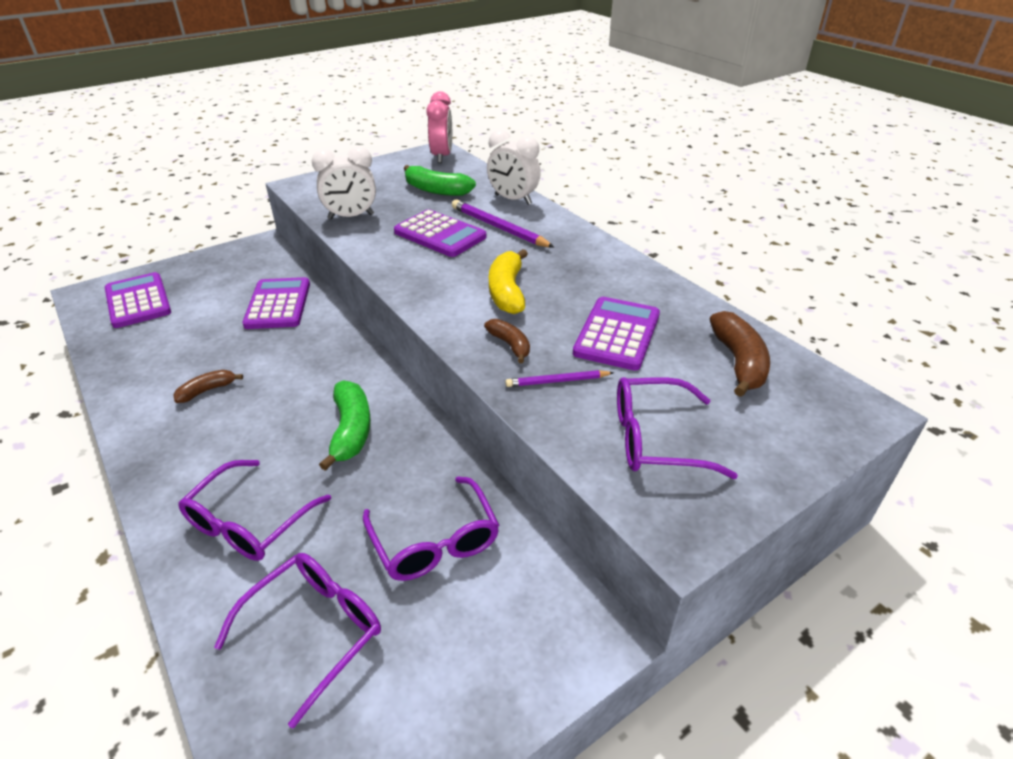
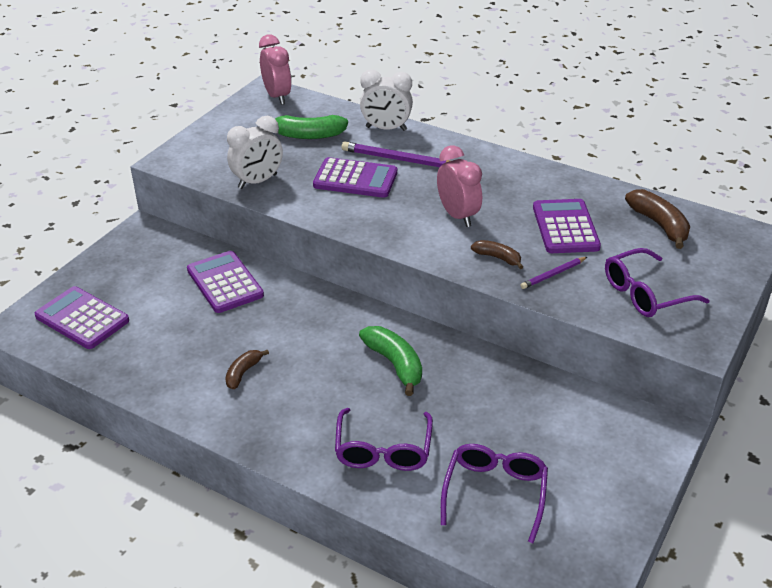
camera: 25 degrees left, 0 degrees up
(435, 541) = (524, 415): purple glasses -> none
(507, 291) = (457, 216): yellow banana -> pink clock

